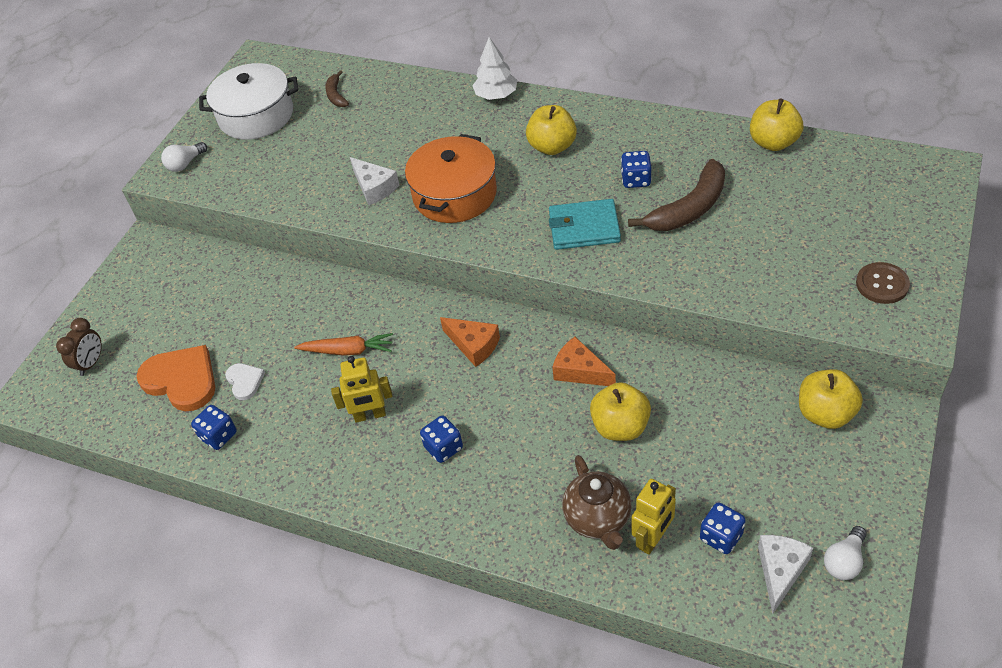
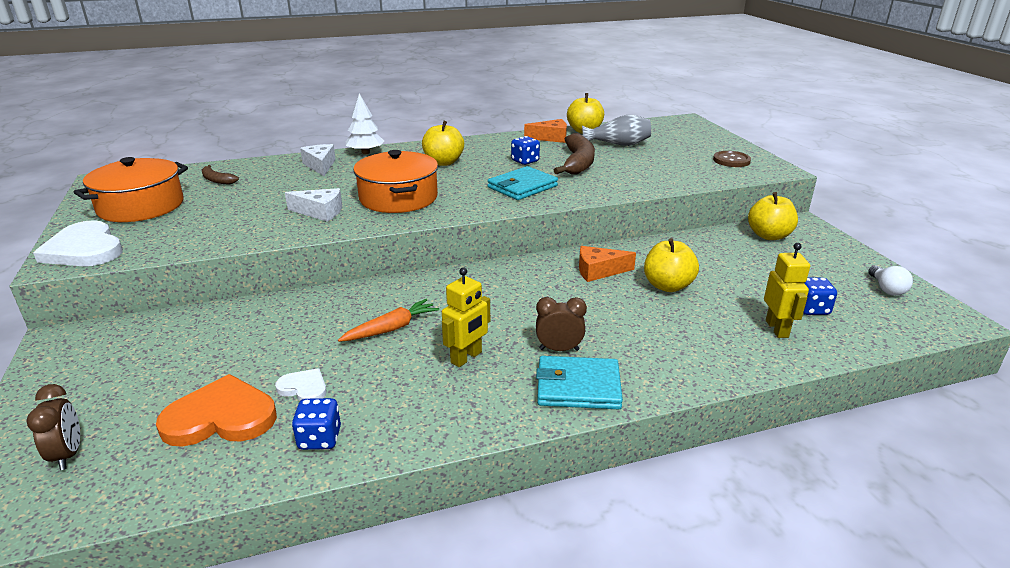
camera: 45 degrees left, 20 degrees down
(185, 164) = (84, 249): white light bulb -> white heart
(256, 115) = (141, 206): white pot -> orange pot
(417, 495) = (578, 387): none -> turquoise wallet
(443, 448) = (559, 349): blue dice -> brown clock
(473, 345) = (500, 286): orange cheese -> orange cheese (551, 138)
(598, 519) = (729, 336): brown teapot -> none
(780, 189) = (618, 144): none -> grey vase
(780, 571) = (867, 309): white cheese -> white cheese (320, 166)

